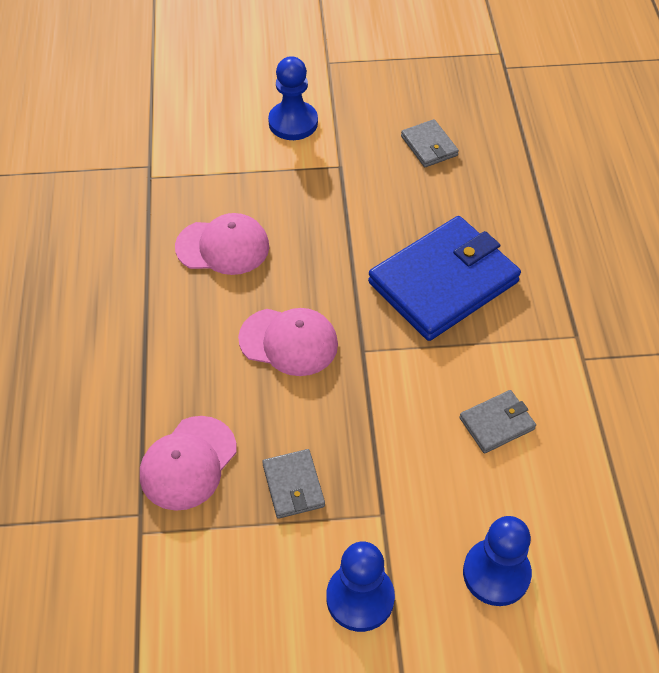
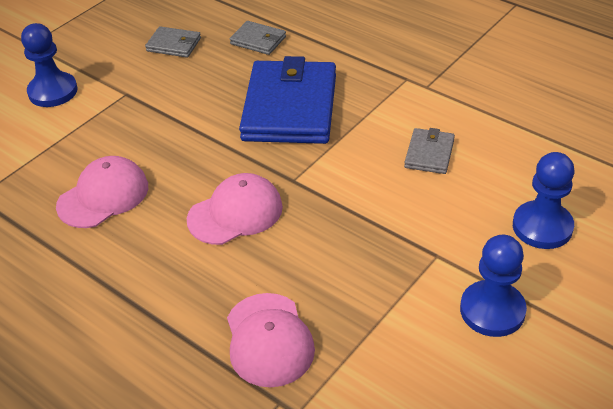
camera: 45 degrees left, 10 degrees down
(293, 485) = (360, 288): grey wallet -> grey wallet (258, 40)

